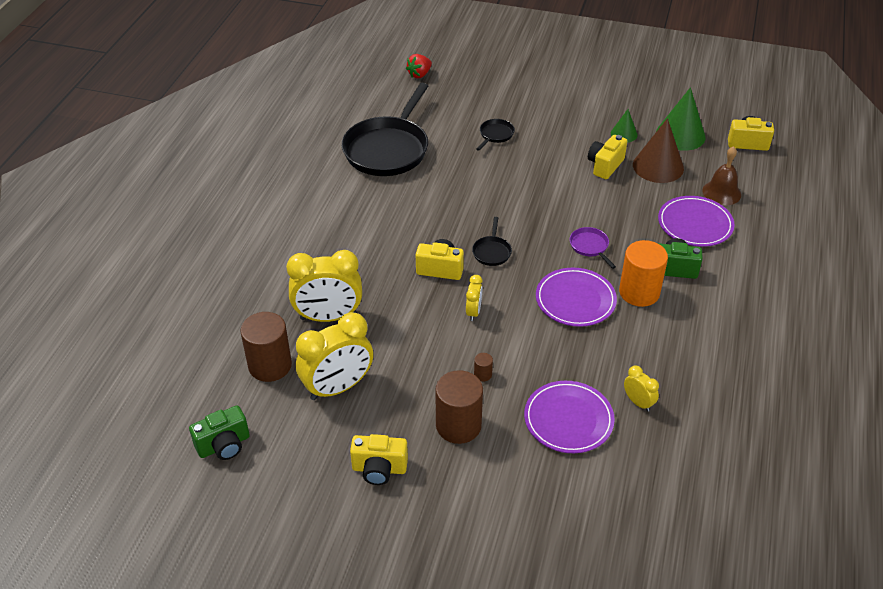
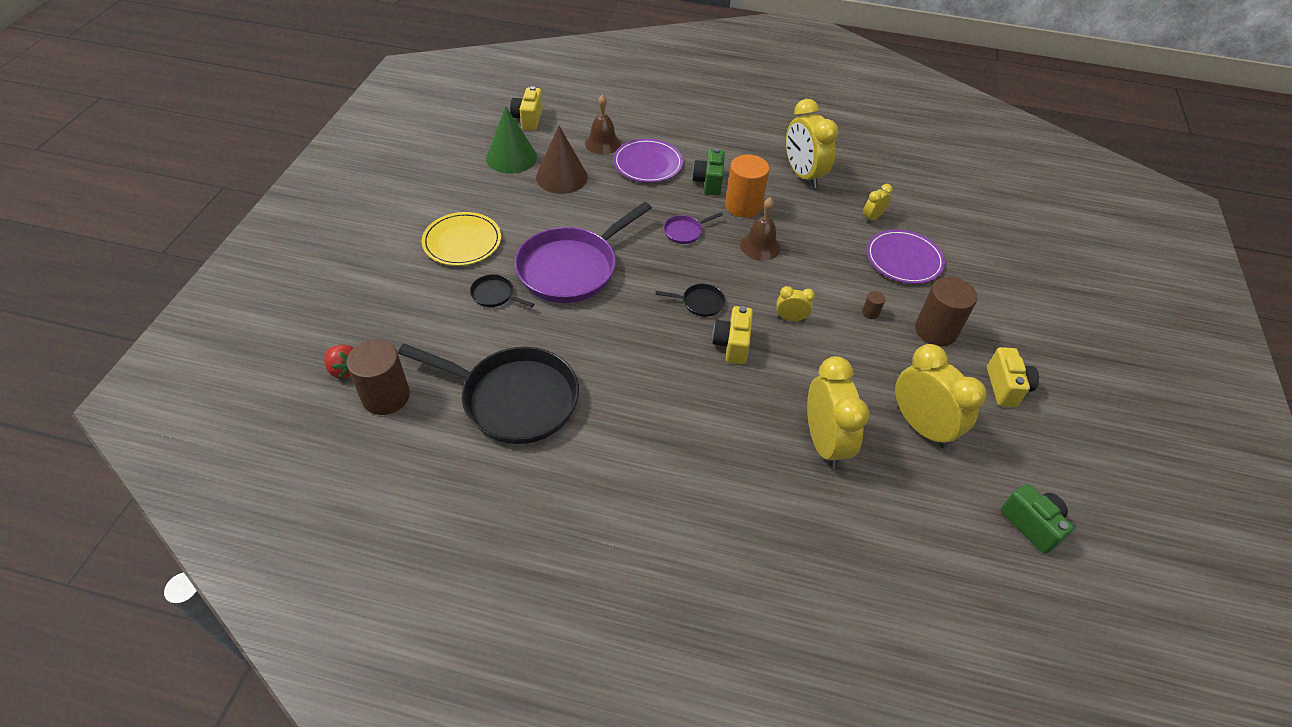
camera: 95 degrees left, 5 degrees up
(270, 365) = (910, 493): brown cylinder -> brown cylinder (386, 396)
(531, 174) = (571, 268): none -> purple pan
(557, 115) = (462, 242): none -> yellow plate
(575, 300) = (760, 246): purple plate -> brown bell
(605, 166) = (558, 212): yellow camera -> none
(624, 134) = (505, 195): green cone -> none
(707, 349) = (803, 175): none -> yellow clock

